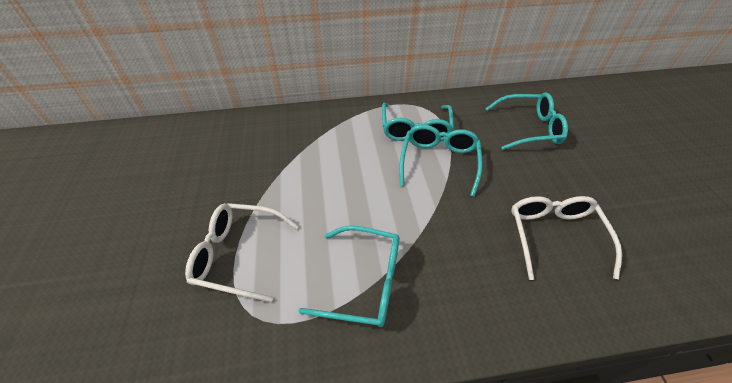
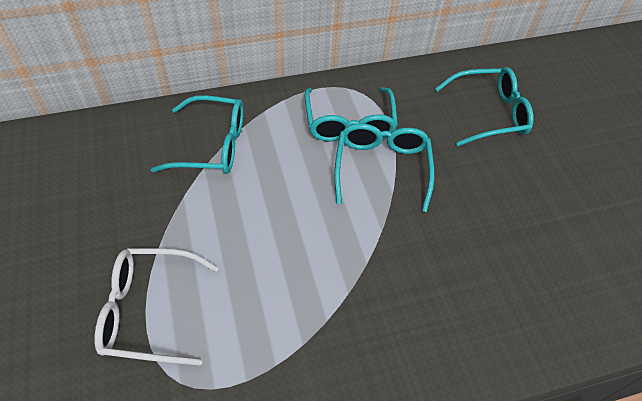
camera: 10 degrees left, 5 degrees up
(364, 282) = (306, 330): turquoise glasses -> turquoise glasses (212, 145)
(554, 236) = (518, 254): white glasses -> none

